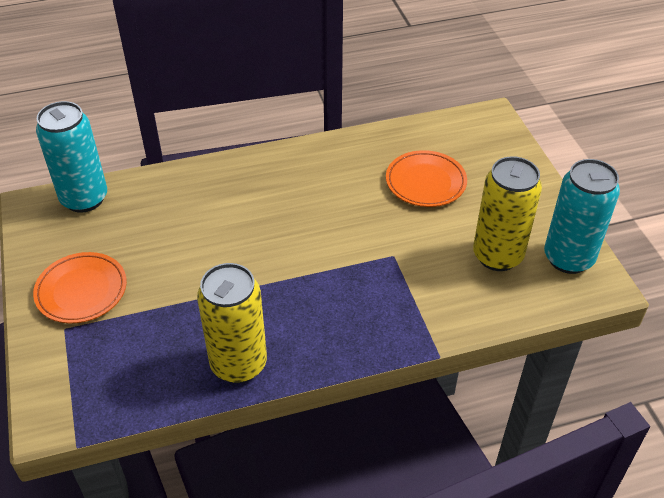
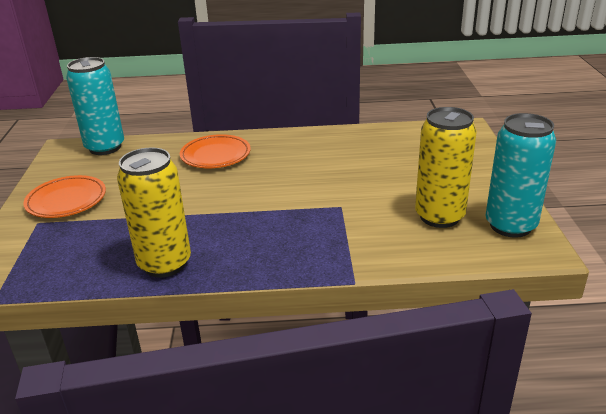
camera: 15 degrees right, 15 degrees down
(425, 182) = (390, 162): orange plate -> orange plate (215, 155)

